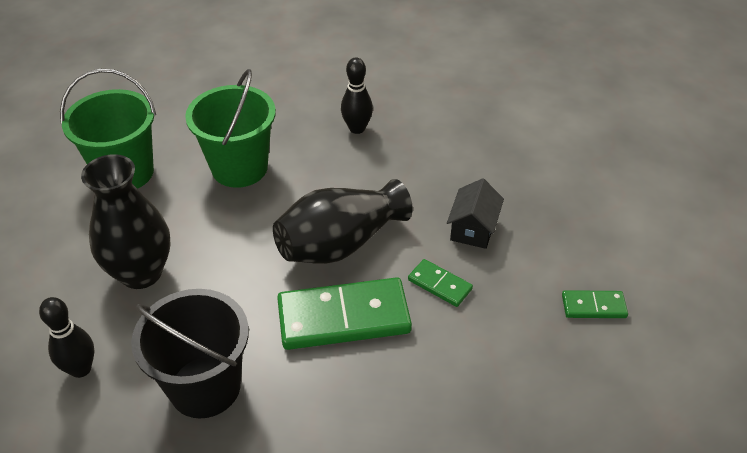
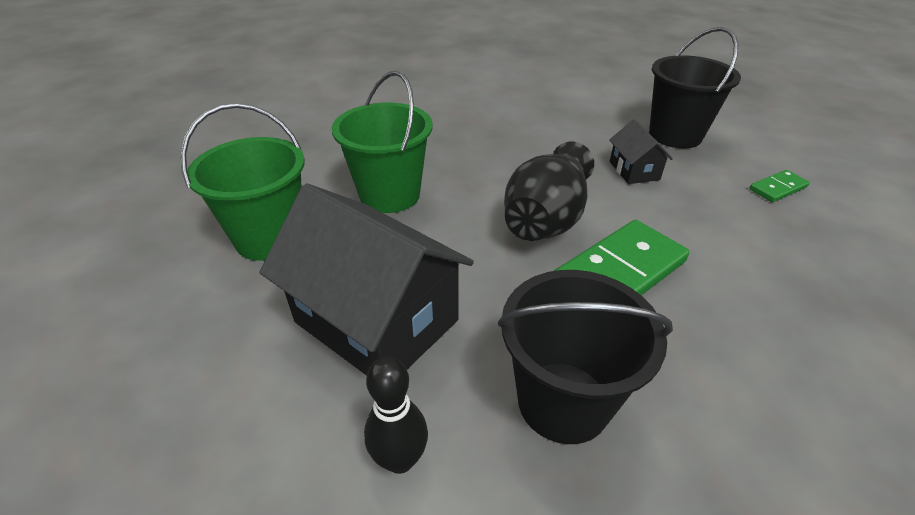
camera: 30 degrees left, 5 degrees down
(141, 273) = (376, 321): black vase -> black house
(357, 128) = (464, 136): black bowling pin -> none
(439, 285) = (660, 217): green domino -> none
(565, 205) = (675, 135): none -> black bucket

